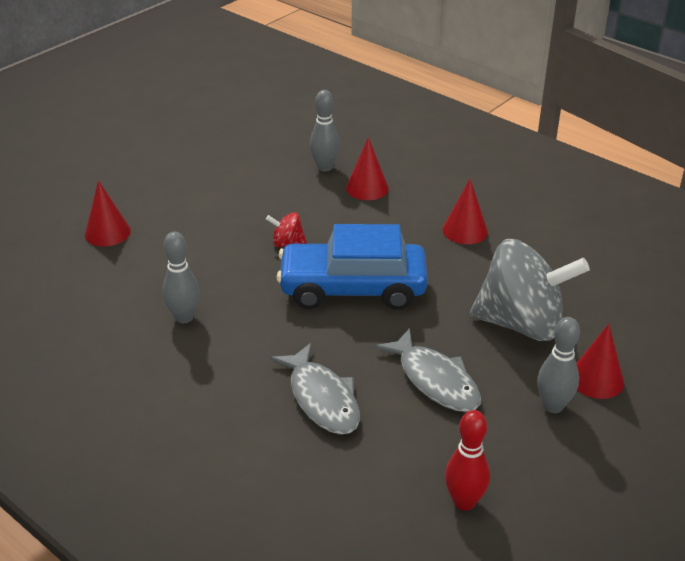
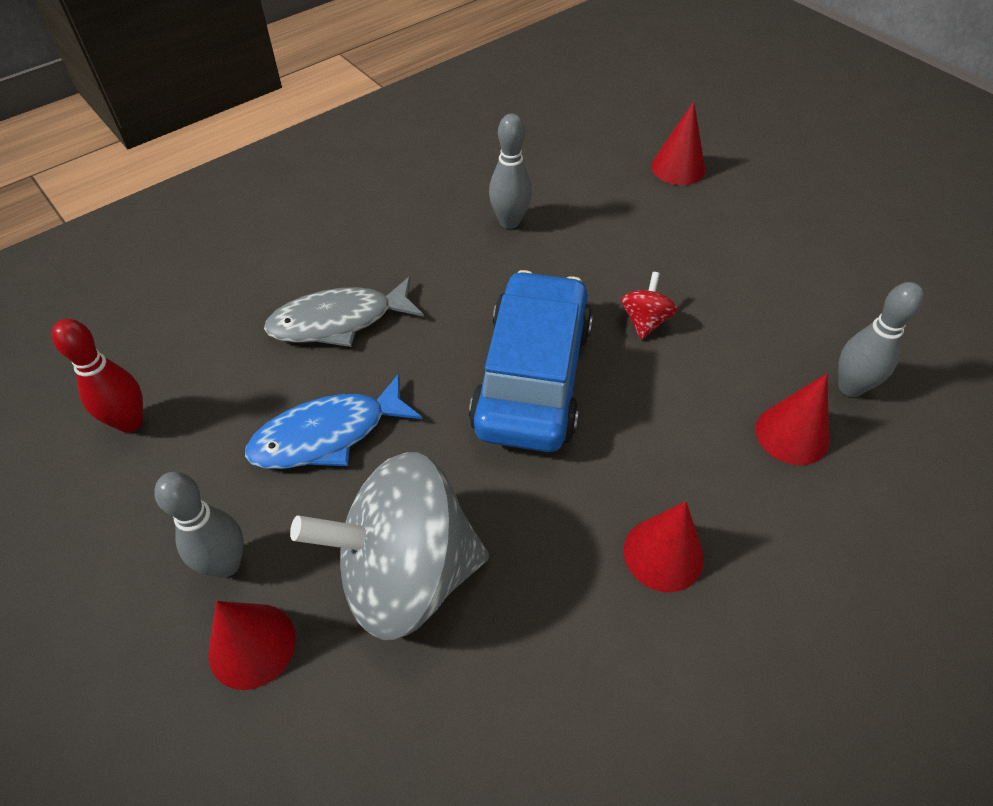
camera: 100 degrees right, 15 degrees up
(435, 380) = (328, 435): grey fish -> blue fish
(521, 323) = (406, 574): grey spinning top -> grey spinning top turned 60 degrees clockwise

